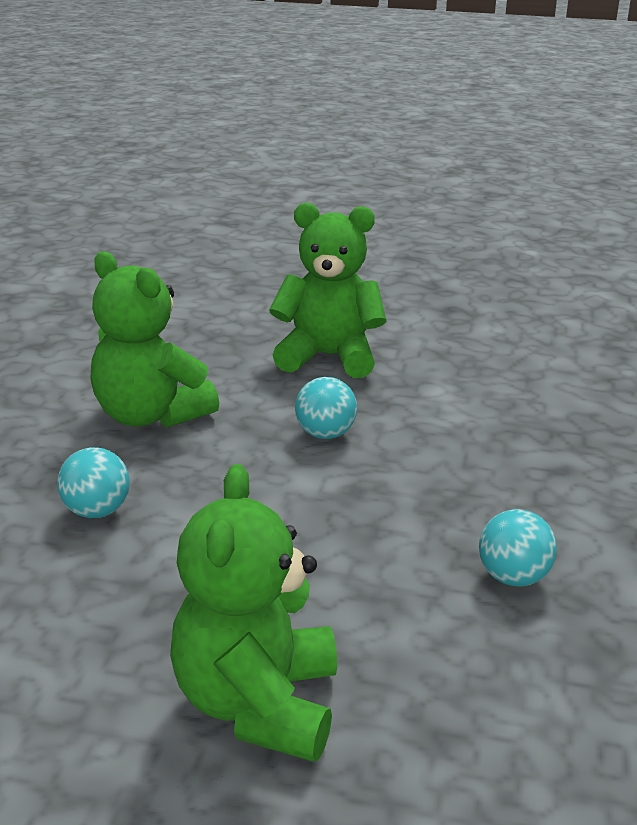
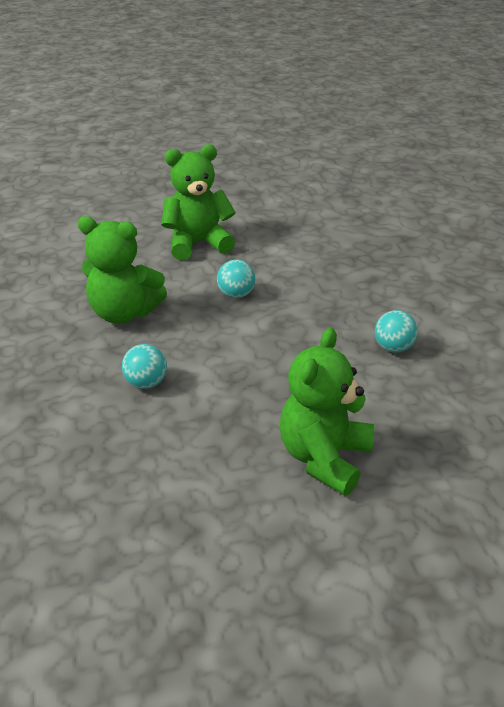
camera: 25 degrees left, 10 degrees up
(257, 705) = (324, 457): green teddy bear -> green teddy bear turned 45 degrees clockwise

